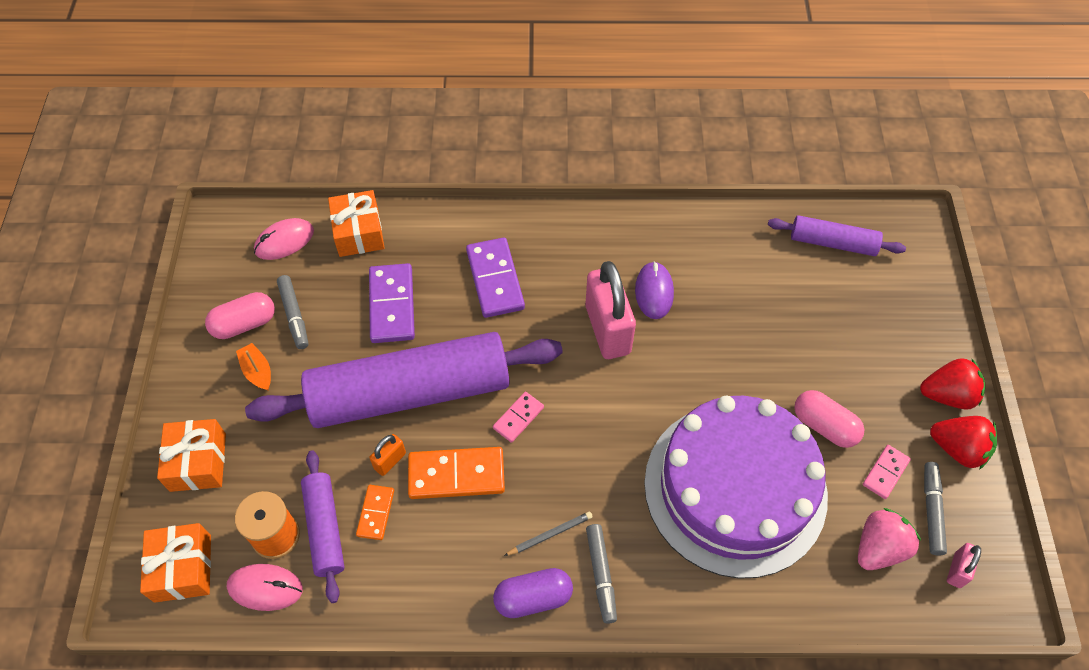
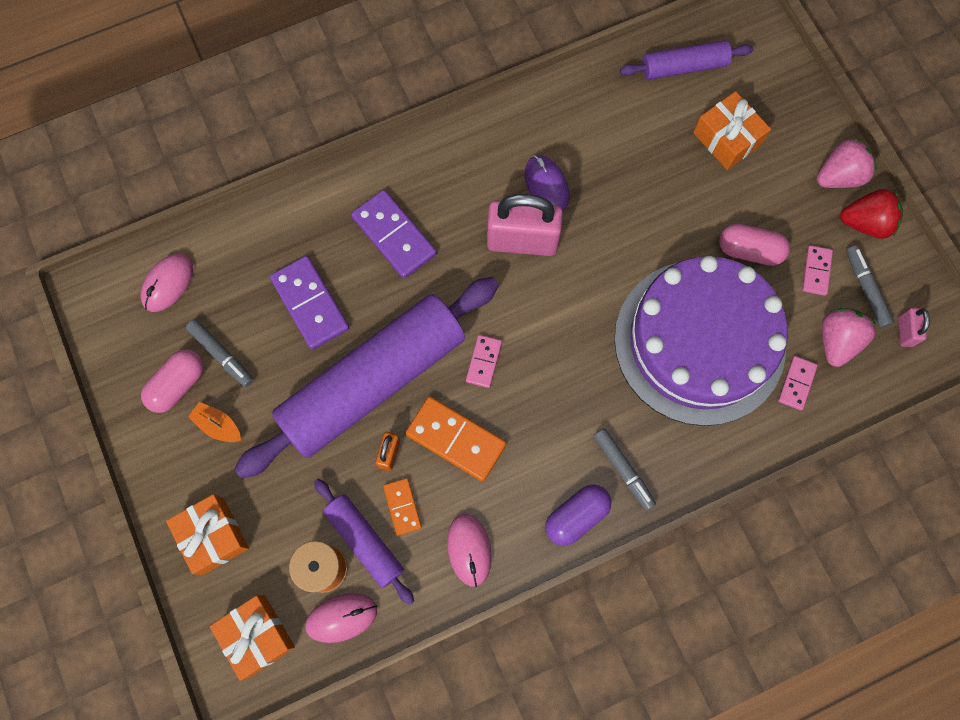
camera: 25 degrees left, 15 degrees up
(359, 232) = (237, 243): orange gift -> orange gift (727, 139)
(415, 581) = (469, 549): none -> pink mouse
(456, 475) = (455, 439): orange domino -> orange domino turned 60 degrees clockwise
(550, 534) = (563, 455): grey pencil -> none
(607, 329) = (522, 241): pink padlock -> pink padlock turned 45 degrees counterclockwise
(818, 571) = (796, 383): none -> pink domino
(947, 395) = (839, 176): red strawberry -> pink strawberry

